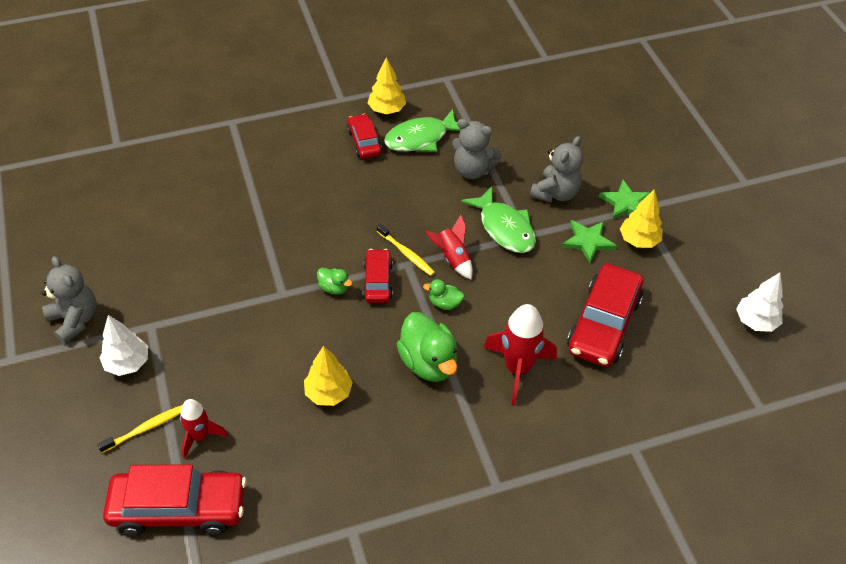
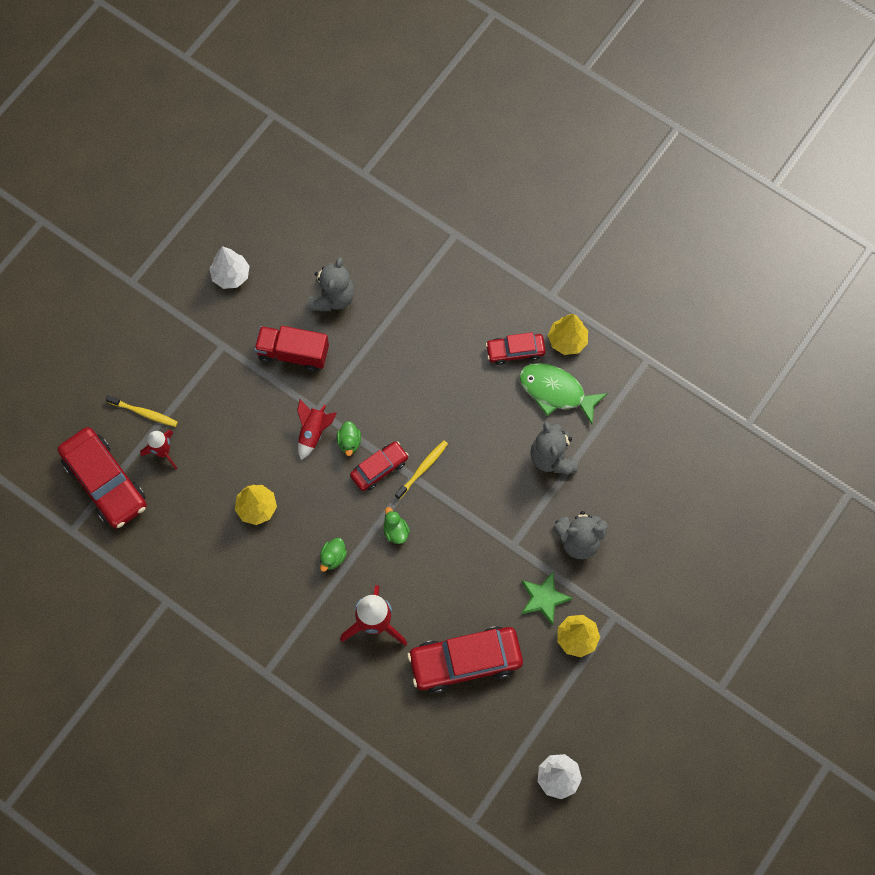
camera: 55 degrees right, 20 degrees up
(75, 320) = (189, 293): grey teddy bear -> grey teddy bear (332, 297)
(127, 363) = (182, 357): white tree -> white tree (231, 275)
(214, 279) = (293, 353): none -> red truck
(364, 142) = (515, 351): red car -> red car turned 135 degrees counterclockwise
(406, 253) = (422, 469): yellow toothbrush -> yellow toothbrush turned 150 degrees counterclockwise
(428, 362) = (333, 557): green duck -> green duck, size x0.50
(452, 258) = (444, 506): red rocket -> red rocket (313, 432)
(504, 228) = (507, 525): green fish -> none
(625, 203) = (612, 603): green star -> none

